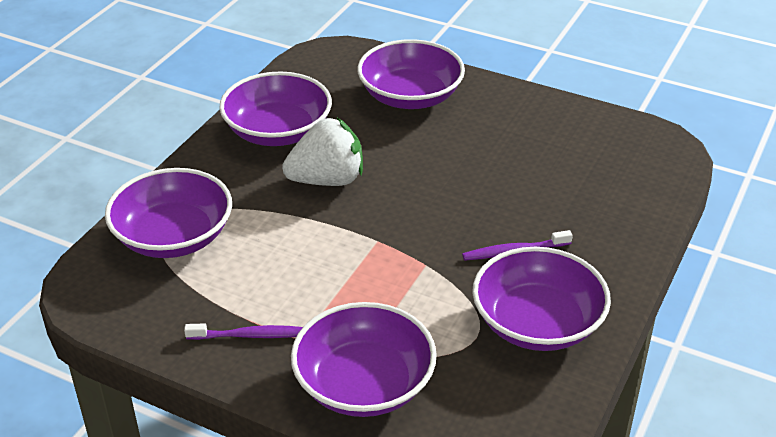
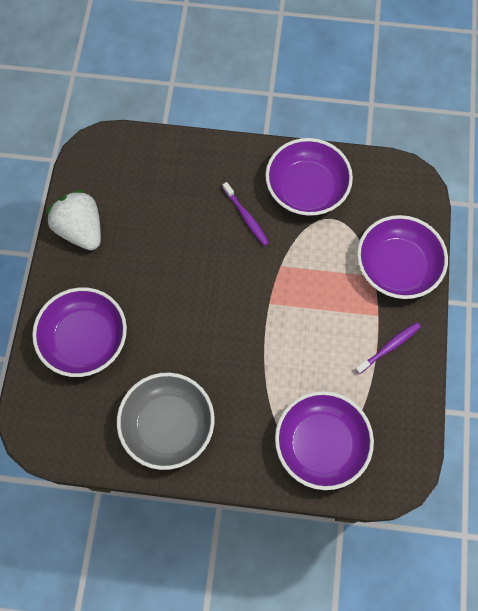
camera: 110 degrees left, 30 degrees up
(250, 335) = (389, 347): purple toothbrush -> purple toothbrush turned 75 degrees clockwise
(278, 131) = (168, 425): purple bowl -> grey bowl
(327, 180) = (216, 362): white strawberry -> white strawberry (81, 230)

